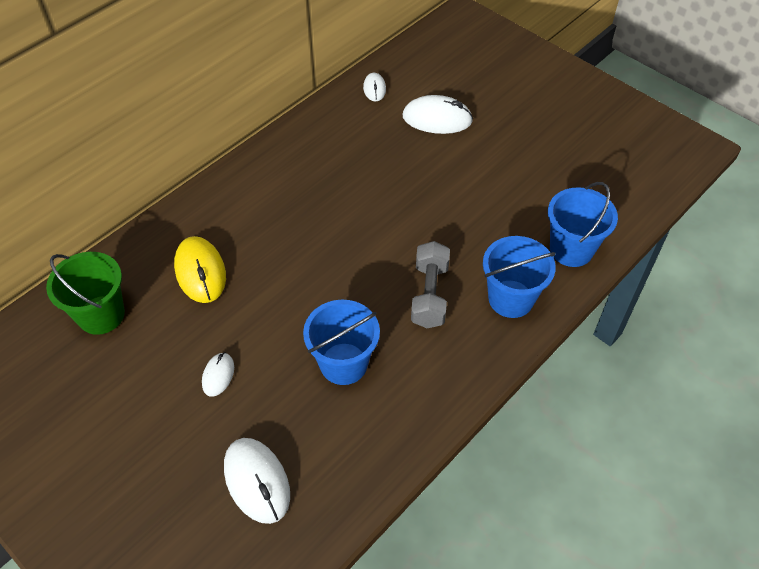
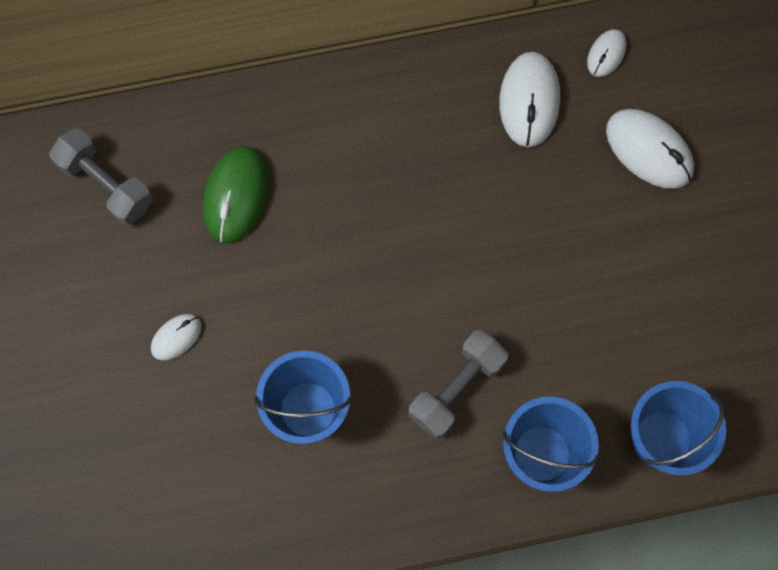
camera: 35 degrees right, 20 degrees up
(101, 315) = (106, 184): green bucket -> grey dumbbell
(200, 272) = (236, 196): yellow mouse -> green mouse
(257, 481) = (140, 481): white mouse -> white mouse (529, 101)

